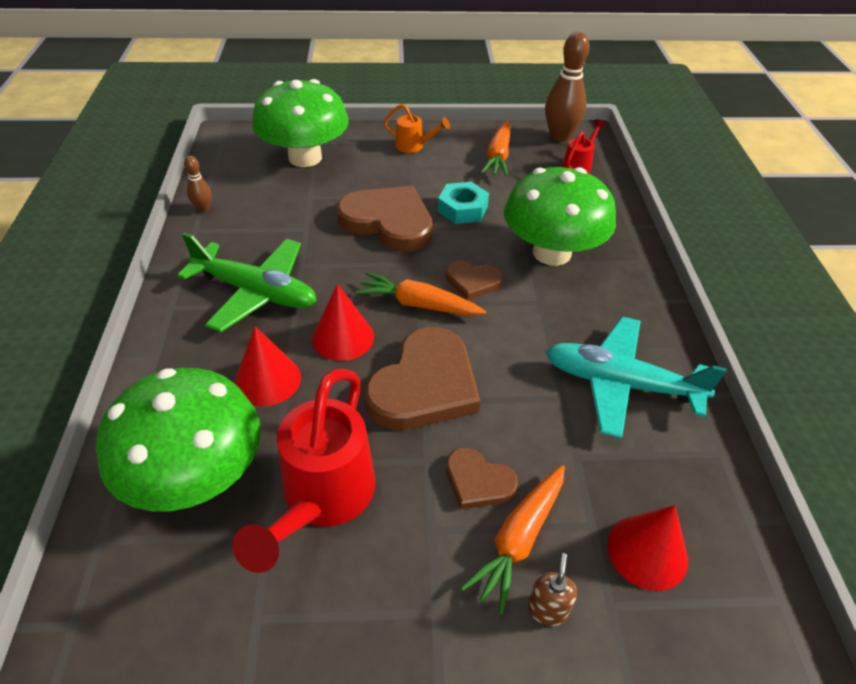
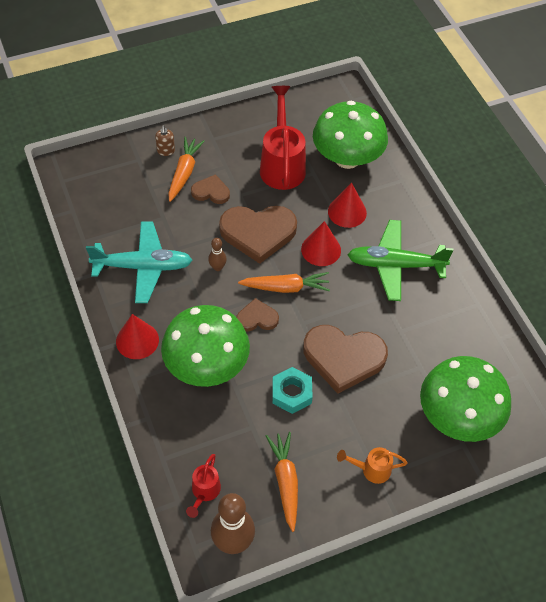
camera: 160 degrees right, 10 degrees up
(203, 209) = (490, 326): brown bowling pin -> brown bowling pin (217, 267)
(424, 385) = (258, 233): brown heart -> brown heart turned 105 degrees counterclockwise
(647, 551) = (123, 183): red cone -> red cone (137, 340)

